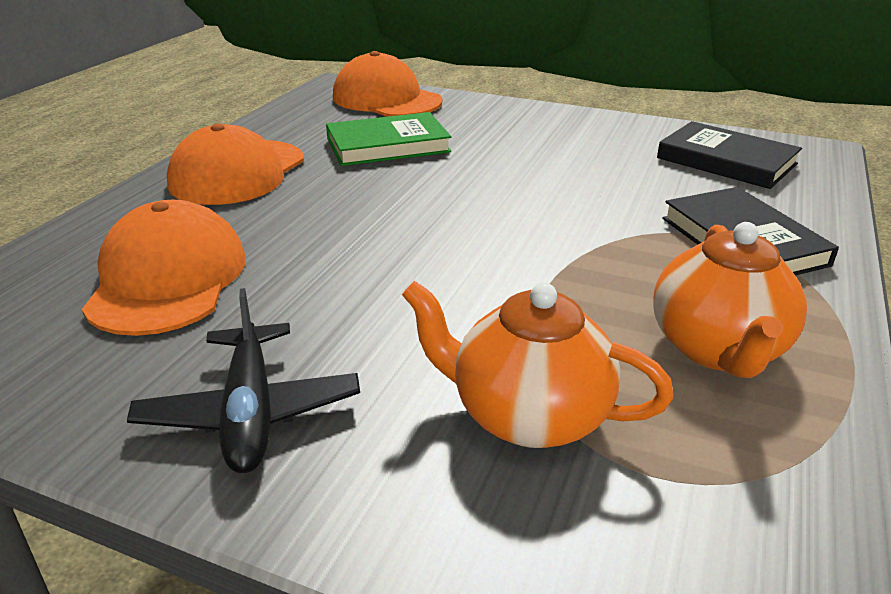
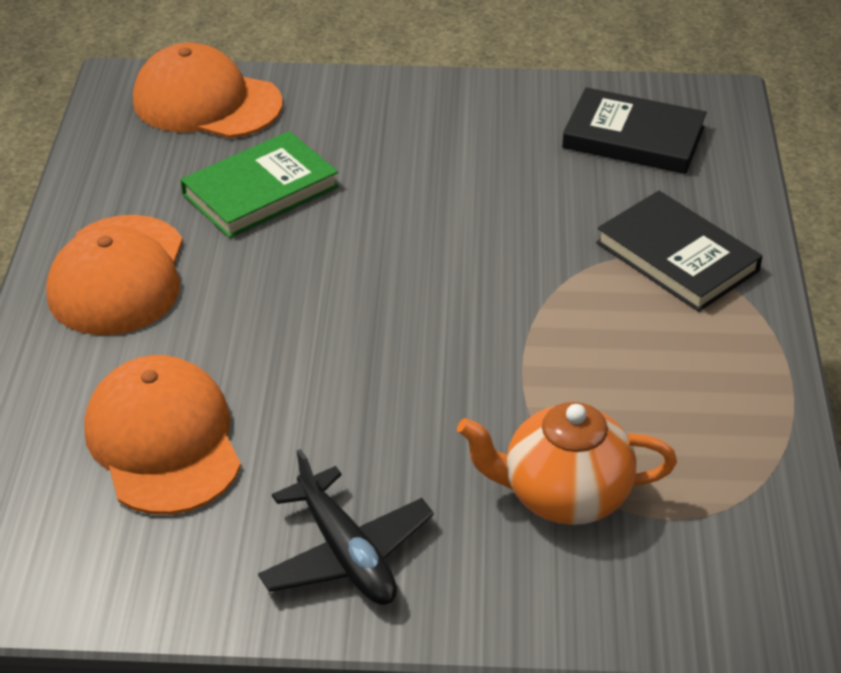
camera: 20 degrees left, 10 degrees up
(717, 349) = (686, 392): orange teapot -> none

